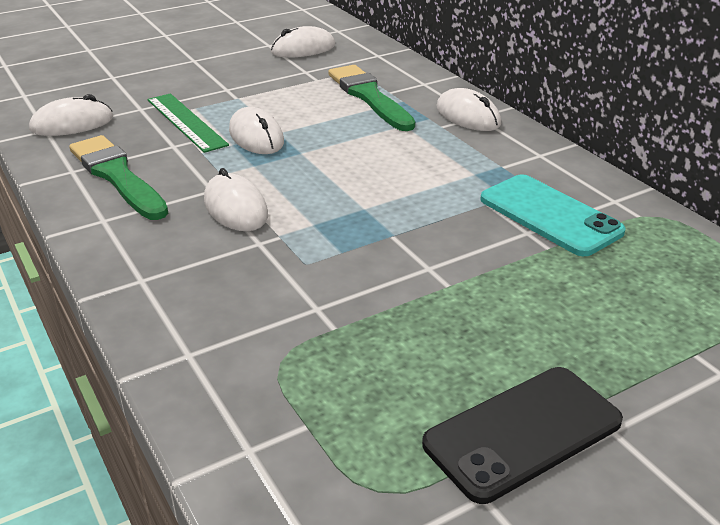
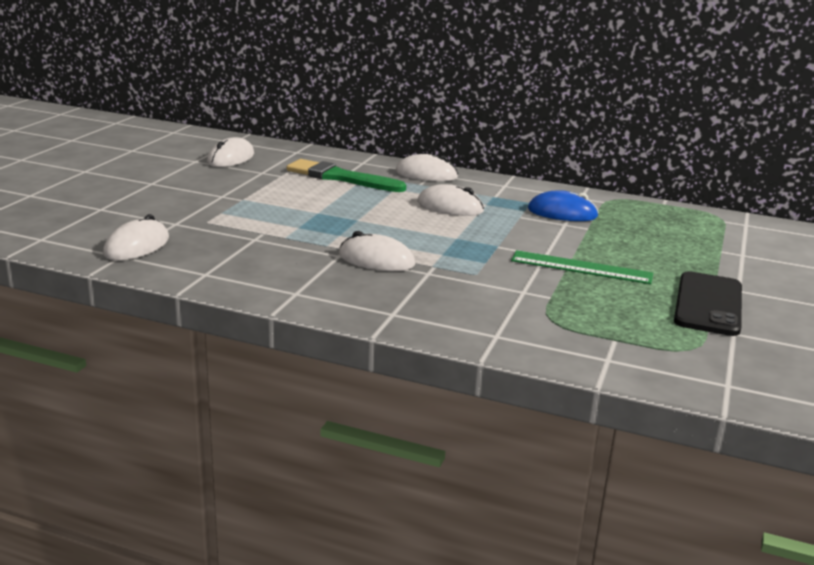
camera: 40 degrees left, 10 degrees down
(117, 176) = (251, 267): green brush -> none
(186, 122) = (234, 222): green ruler -> green ruler (581, 267)
(256, 137) = (307, 218): white mouse -> white mouse (450, 207)
(550, 215) = (562, 213): turquoise phone -> blue mouse

